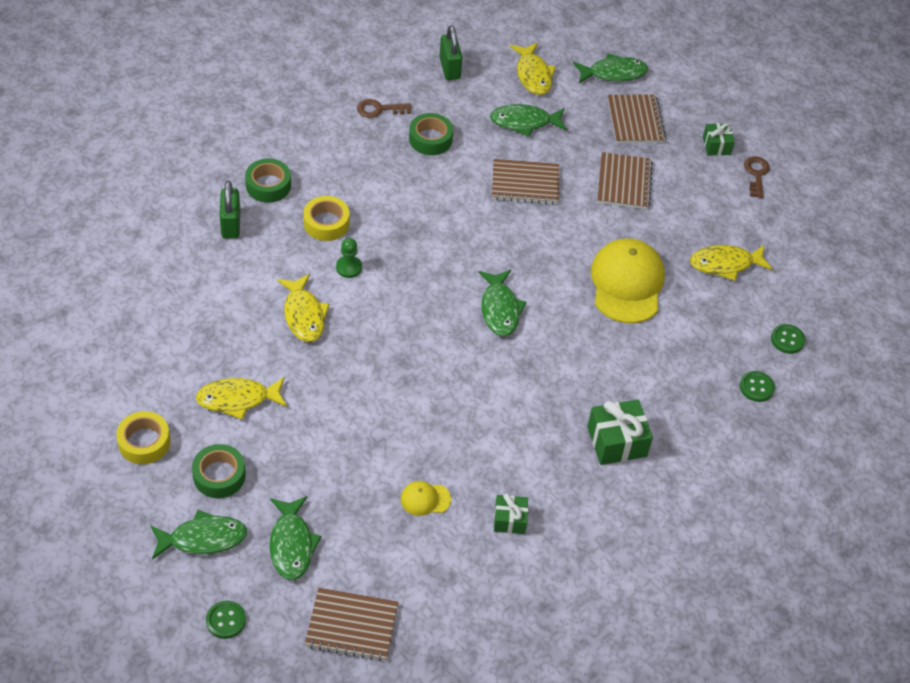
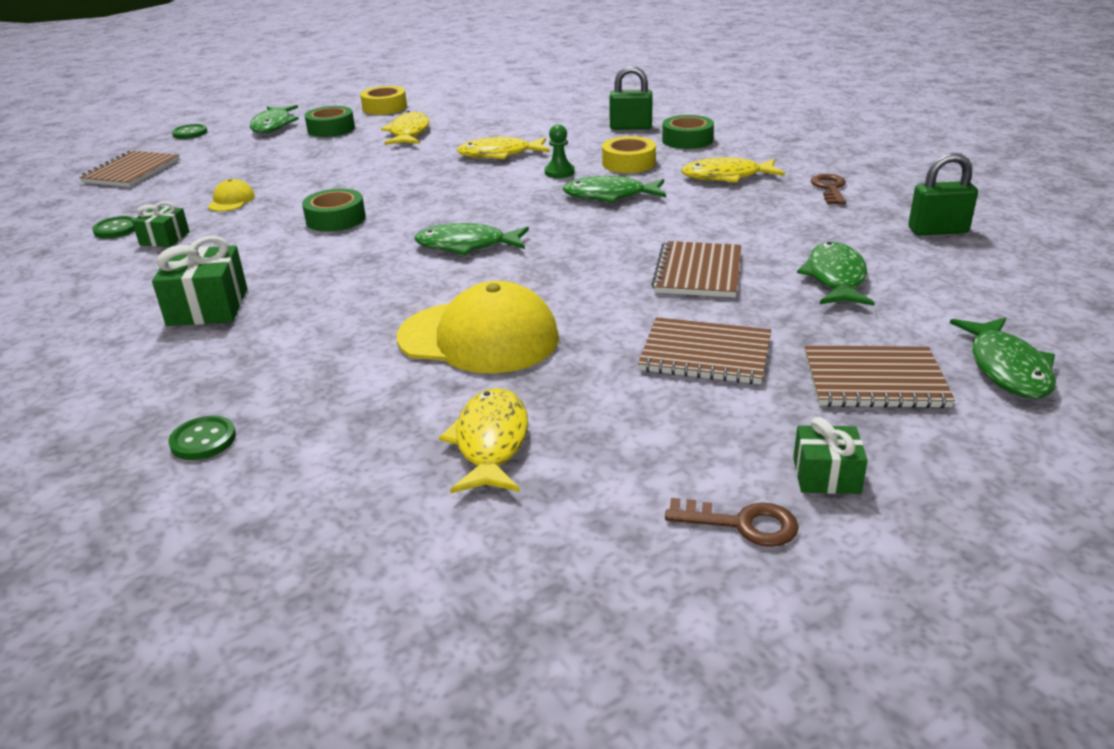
camera: 105 degrees right, 20 degrees down
(292, 544) = (236, 152): green fish -> green fish (609, 196)
(430, 139) = (780, 215): green tape -> green tape (336, 219)
(533, 75) = (957, 291): yellow fish -> yellow fish (726, 177)
(787, 340) = (279, 495): green button -> green button (116, 229)

